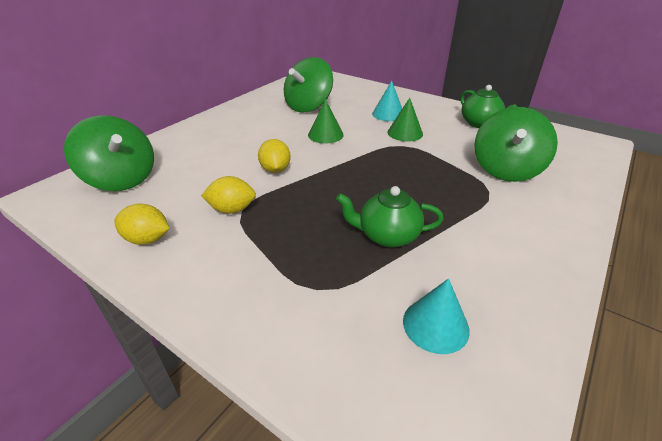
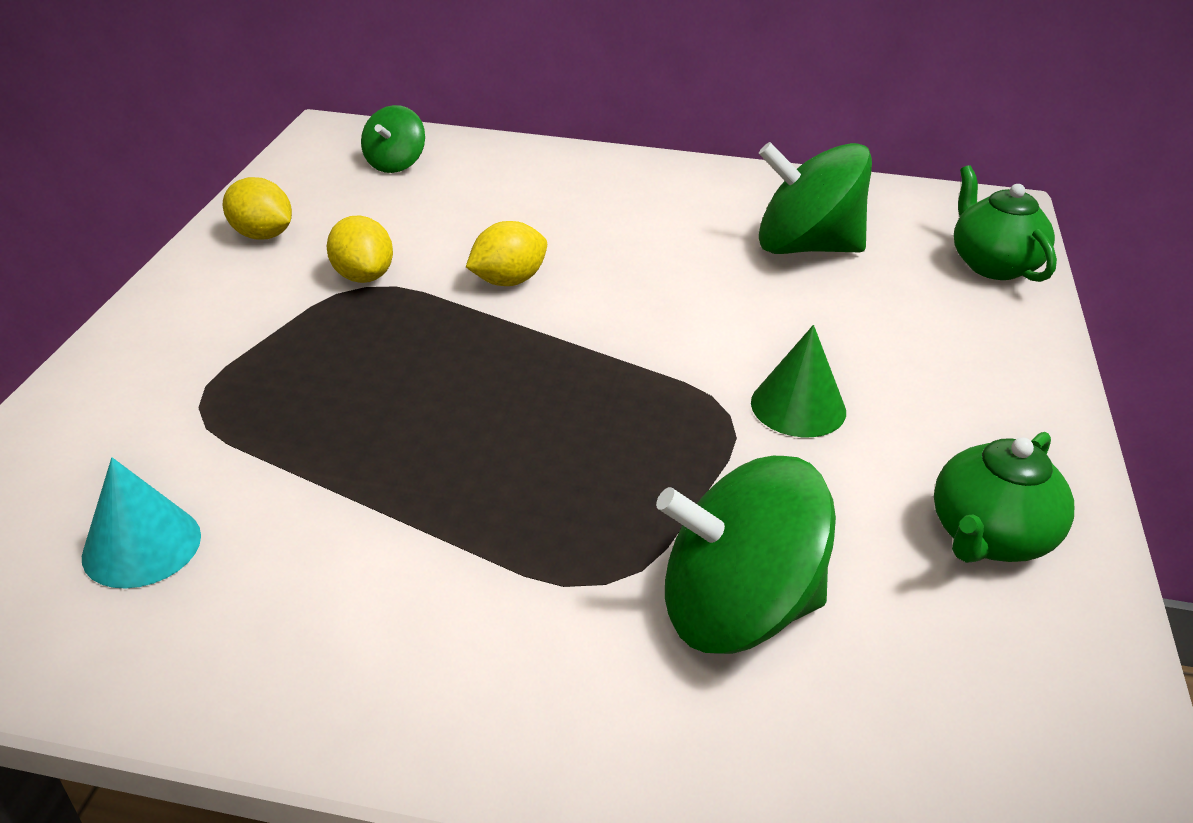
camera: 65 degrees right, 0 degrees up
(121, 179) = (395, 164): green spinning top -> green spinning top, size x0.55
(147, 239) = (262, 235): yellow lemon -> yellow lemon turned 45 degrees counterclockwise
(325, 135) = (689, 300): green cone -> none
(387, 236) = (360, 453): green teapot -> green teapot (992, 265)
(388, 114) = (881, 363): turquoise cone -> none

